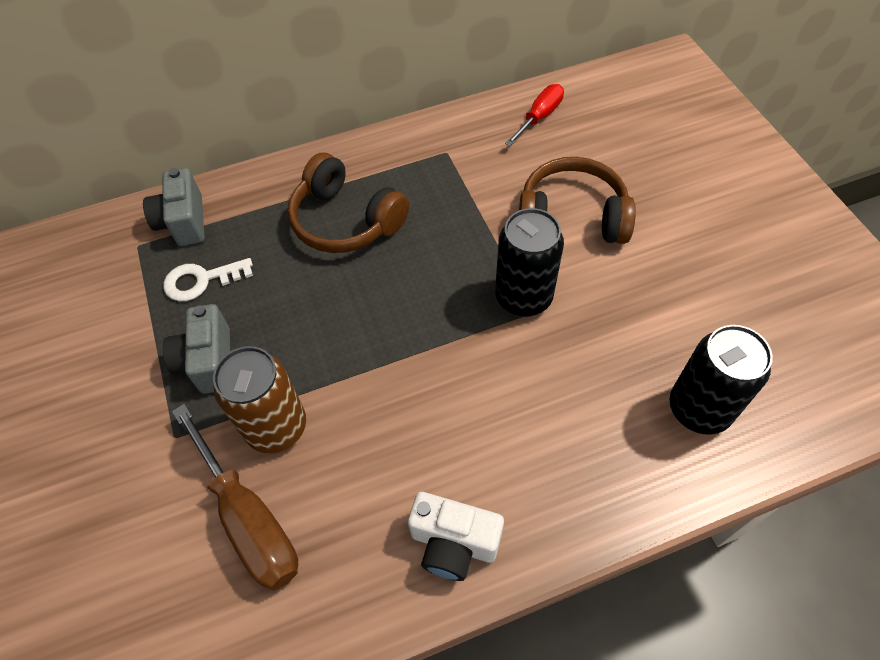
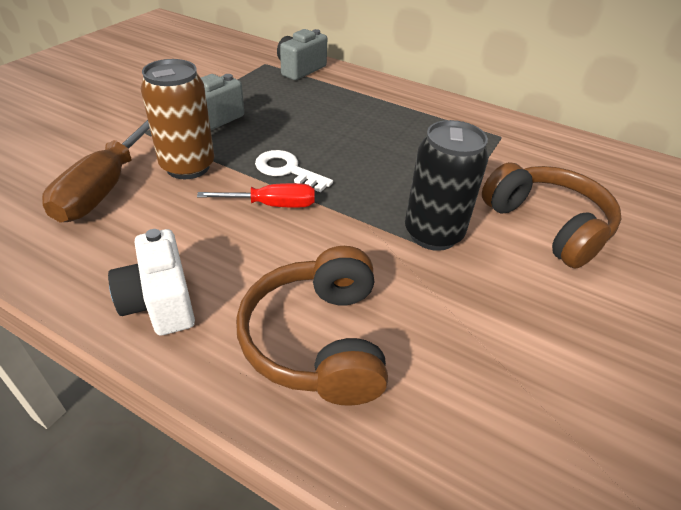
camera: 45 degrees right, 15 degrees down
(201, 280) = (267, 92): white key -> white key (287, 170)
(346, 220) = (382, 121): brown headphones -> brown headphones (318, 340)
(539, 117) = (606, 164): red screwdriver -> red screwdriver (272, 205)
(699, 409) = (469, 426): black can -> none

